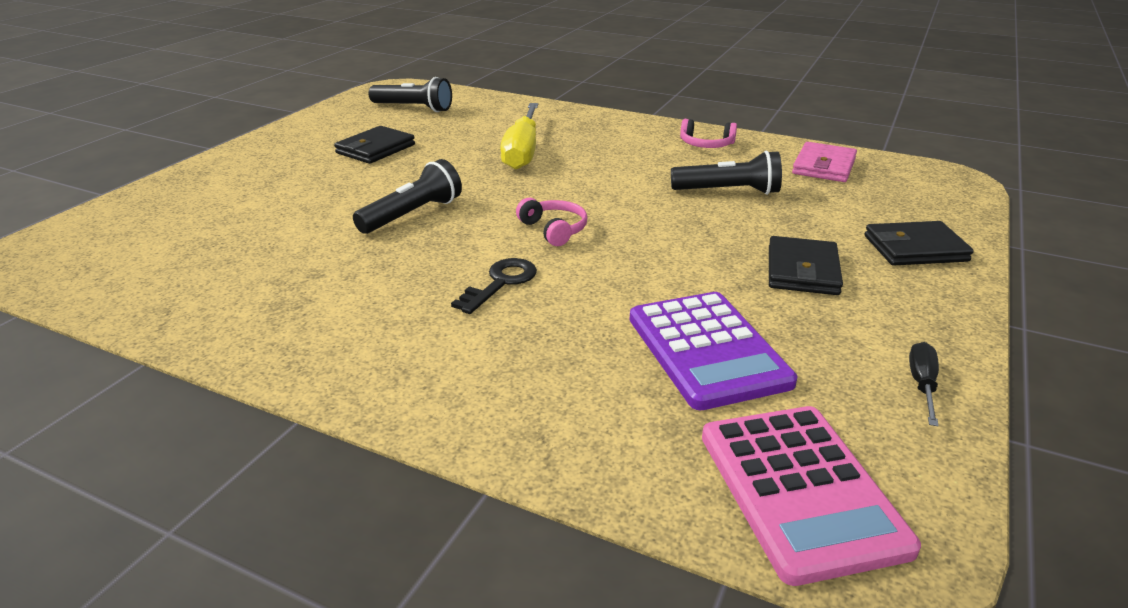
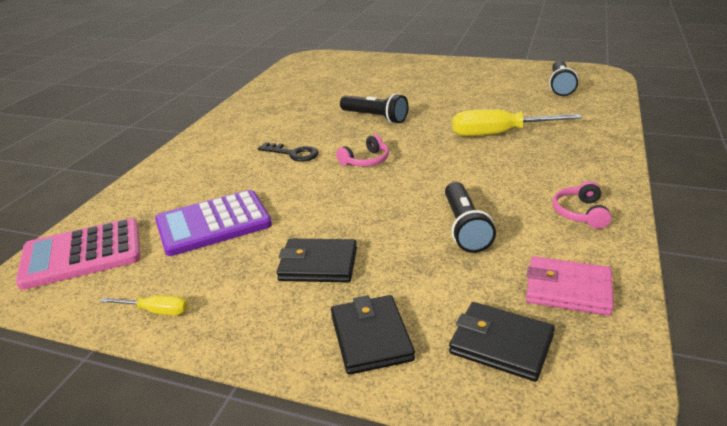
camera: 85 degrees right, 0 degrees up
(375, 149) = (471, 90): black wallet -> black wallet (501, 344)
(922, 384) = (156, 311): black screwdriver -> yellow screwdriver

